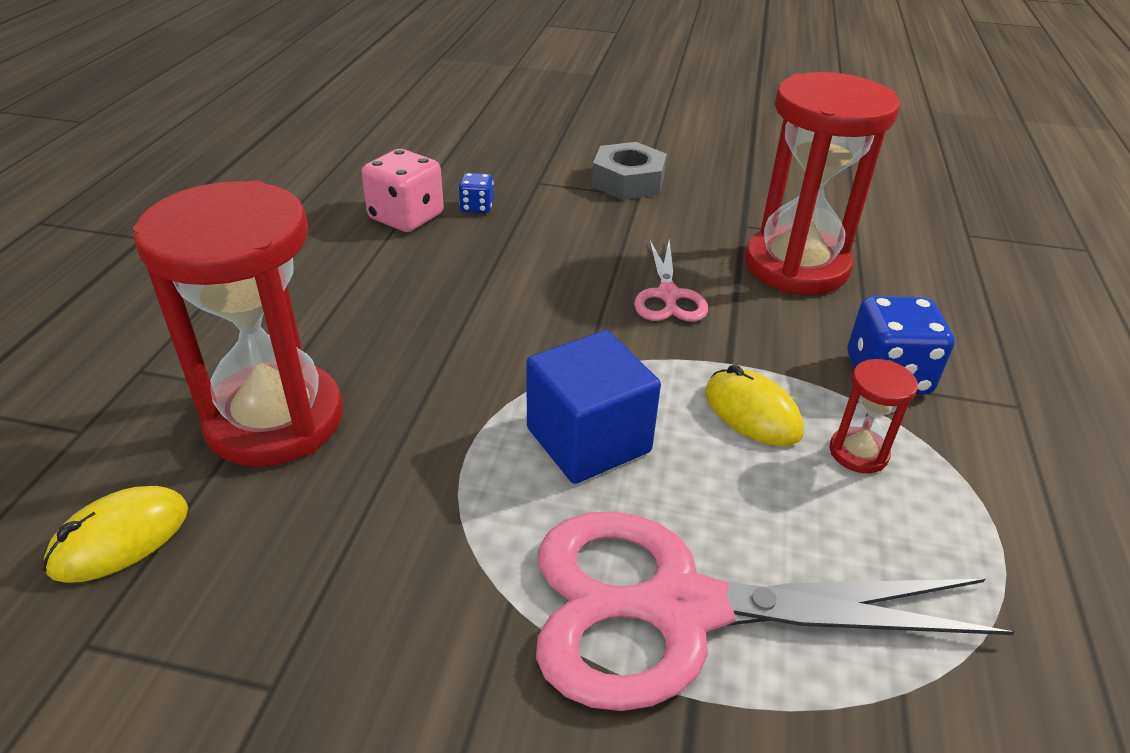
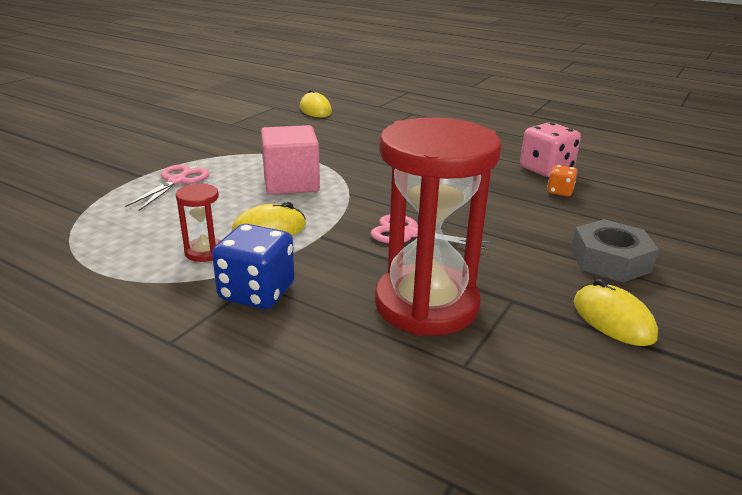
camera: 110 degrees right, 10 degrees down
(275, 419) = (361, 130): red hourglass -> none
(477, 207) = (560, 191): blue dice -> orange dice
(588, 440) = (291, 183): blue cube -> pink cube
(679, 609) = (177, 181): pink scissors -> pink scissors, size x0.48
(728, 182) = (613, 320): none -> yellow mouse

